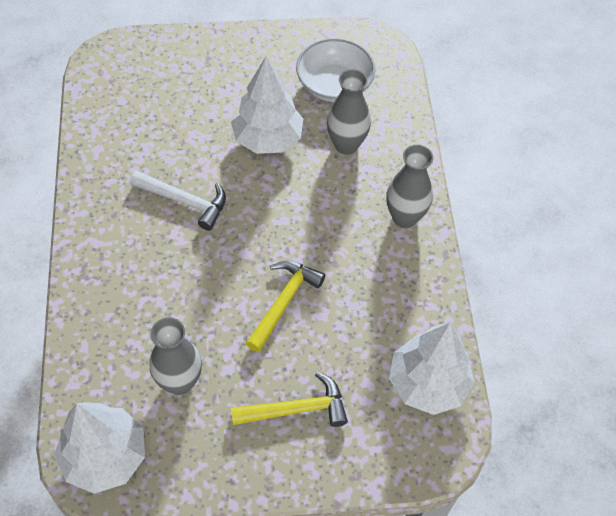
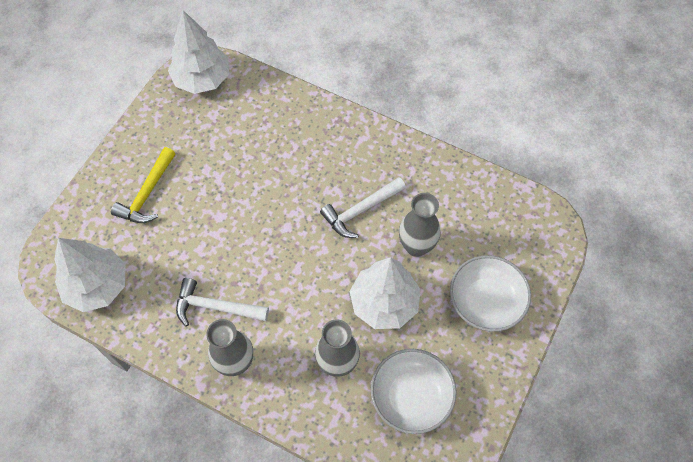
camera: 125 degrees right, 5 degrees up
(180, 382) = (219, 138): grey vase -> grey vase (416, 246)
(214, 71) = (486, 301): none -> white bowl
(283, 302) = (228, 230): yellow hammer -> none
(368, 264) = (216, 307): none -> white hammer

